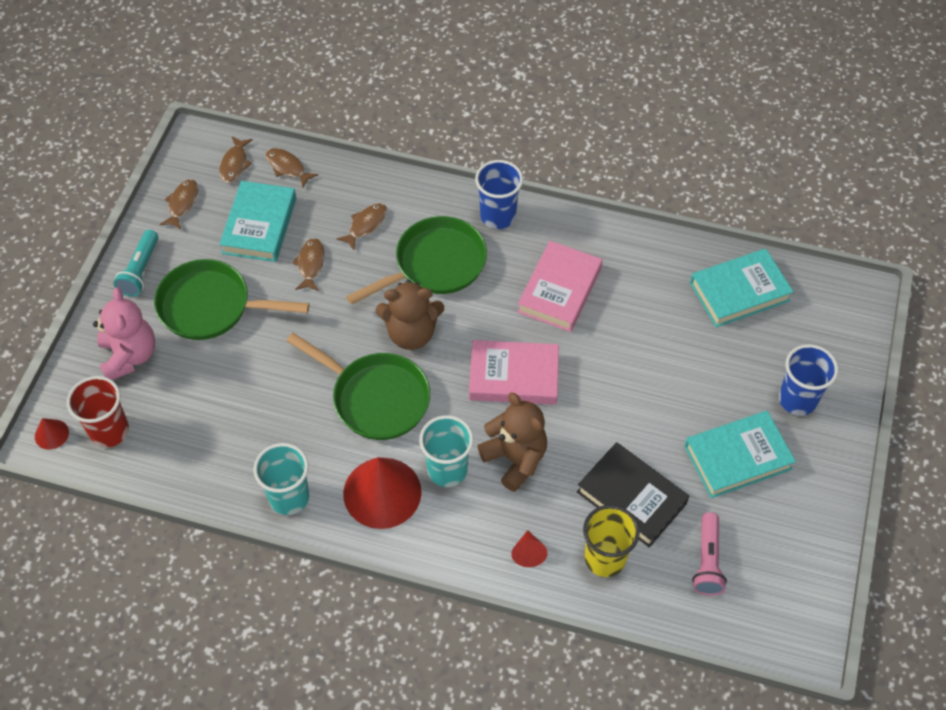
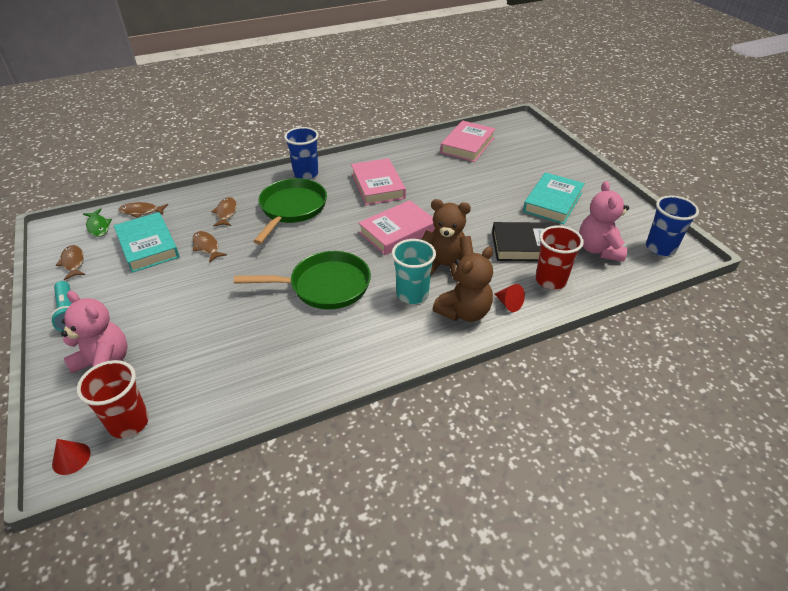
camera: 40 degrees left, 15 degrees down
(211, 306) = (150, 303): green pan -> none
(235, 164) = (98, 226): brown fish -> green fish
(289, 497) = (323, 372): turquoise cup -> none
(382, 492) = (385, 330): red cone -> none
(411, 333) = (312, 245): brown teddy bear -> brown teddy bear (464, 312)
(605, 558) = (550, 280): yellow cup -> red cup
(707, 561) = (598, 249): pink flashlight -> pink teddy bear
(739, 292) = (467, 145): turquoise book -> pink book
(797, 400) = (547, 168): blue cup -> blue cup (660, 248)

